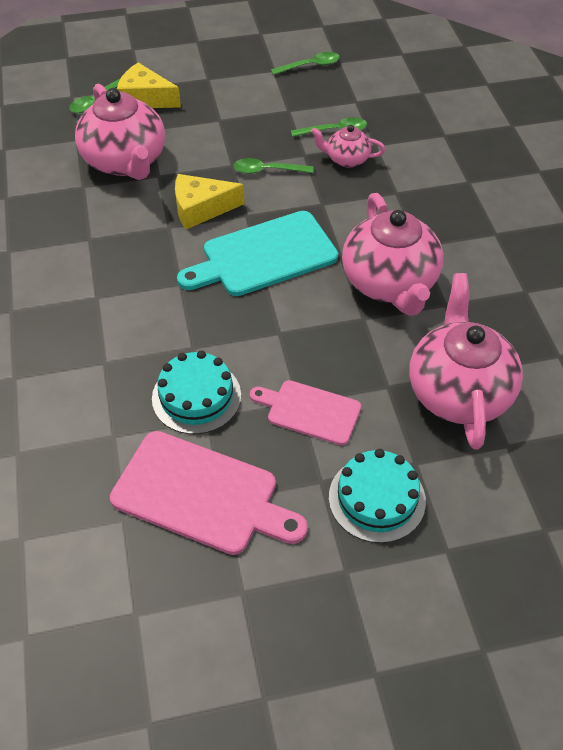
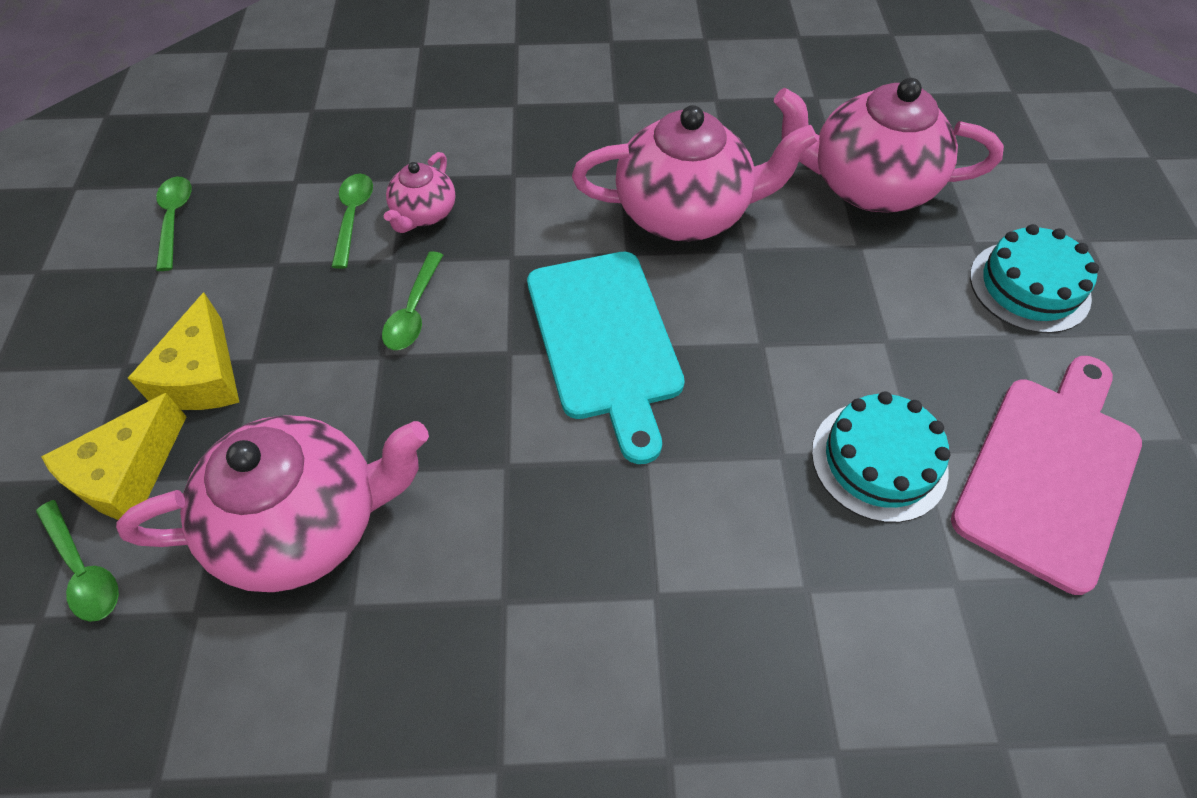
camera: 80 degrees left, 5 degrees up
(201, 209) = (476, 412): yellow cheese -> yellow cheese (202, 376)
(310, 411) = (901, 330): pink cutting board -> none

